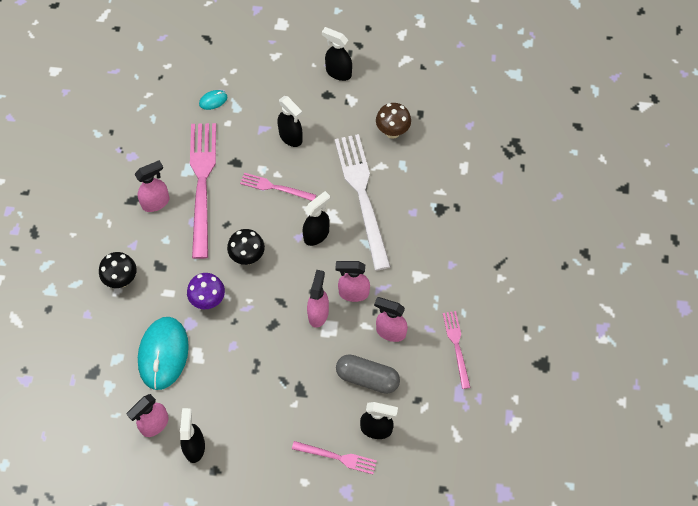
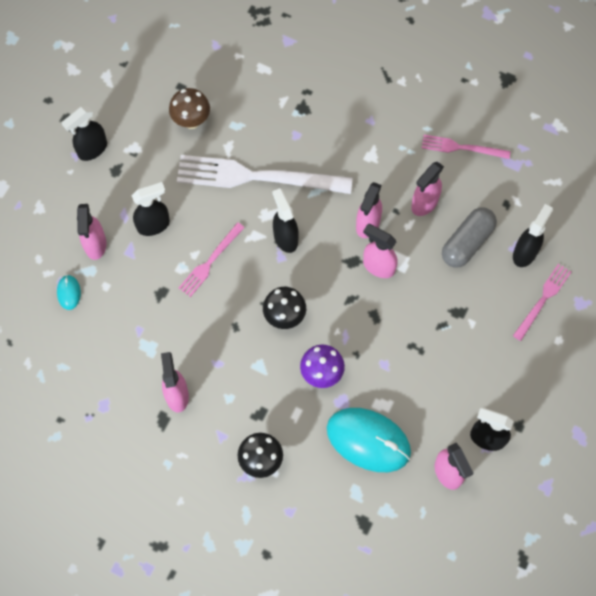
camera: 70 degrees left, 5 degrees up
(202, 184) = (173, 337): pink fork -> none
(259, 104) = (95, 245): none -> pink spray bottle

